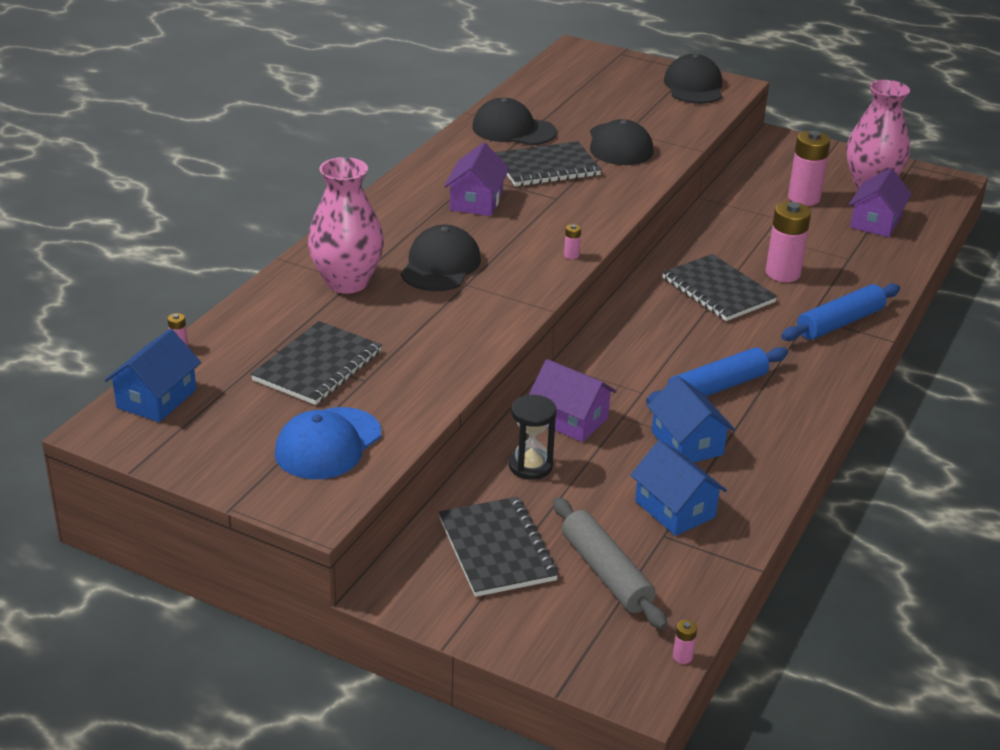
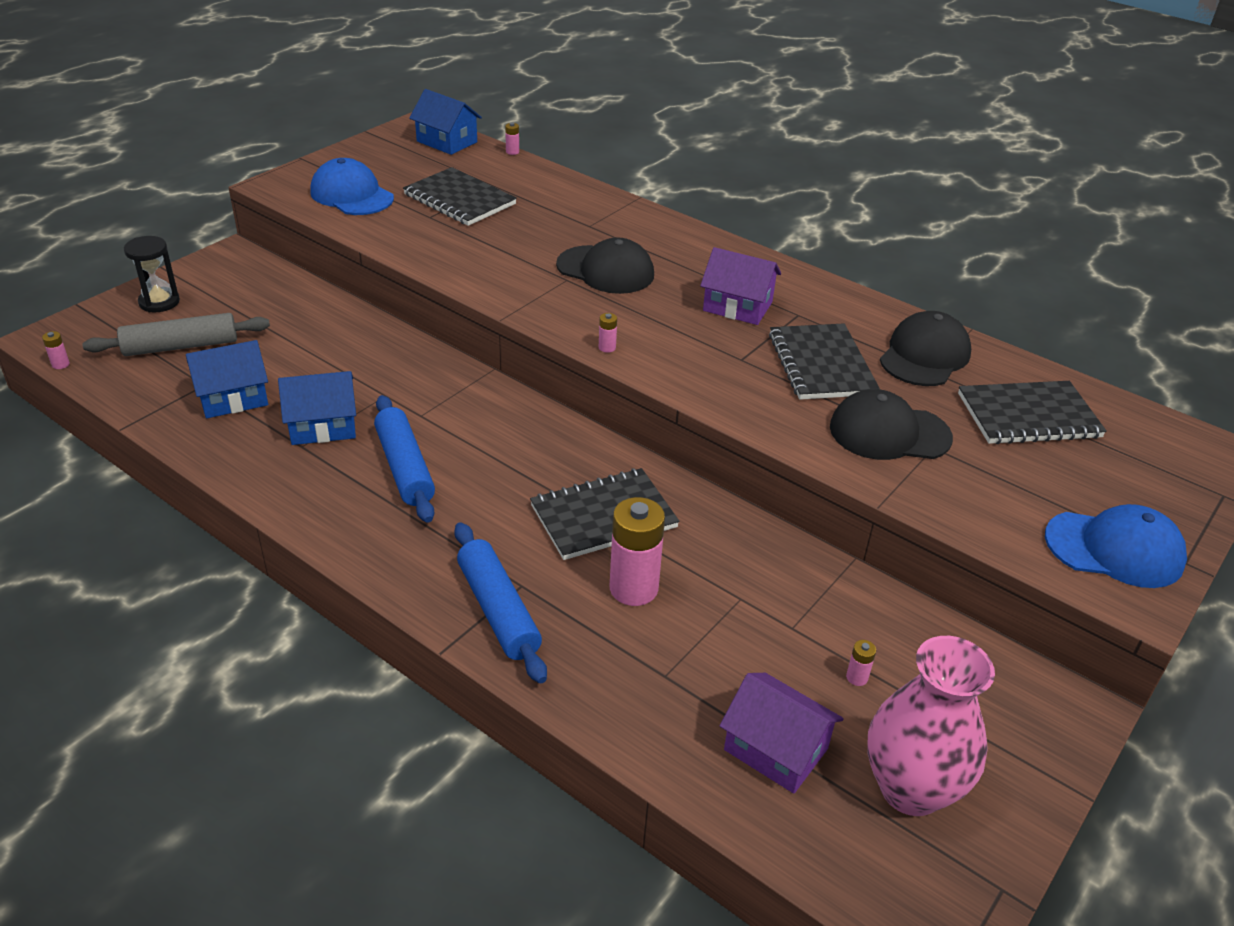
camera: 100 degrees right, 5 degrees up
(347, 282) = (588, 222): pink vase -> none
(497, 549) = (246, 301): black notebook -> black notebook (1028, 416)
(530, 466) = (340, 332): black hourglass -> black hourglass (159, 302)
(570, 419) = (396, 364): purple house -> none
(694, 86) = (1114, 549): black cap -> blue cap
(804, 198) = (857, 677): pink battery -> pink battery, size x0.41

